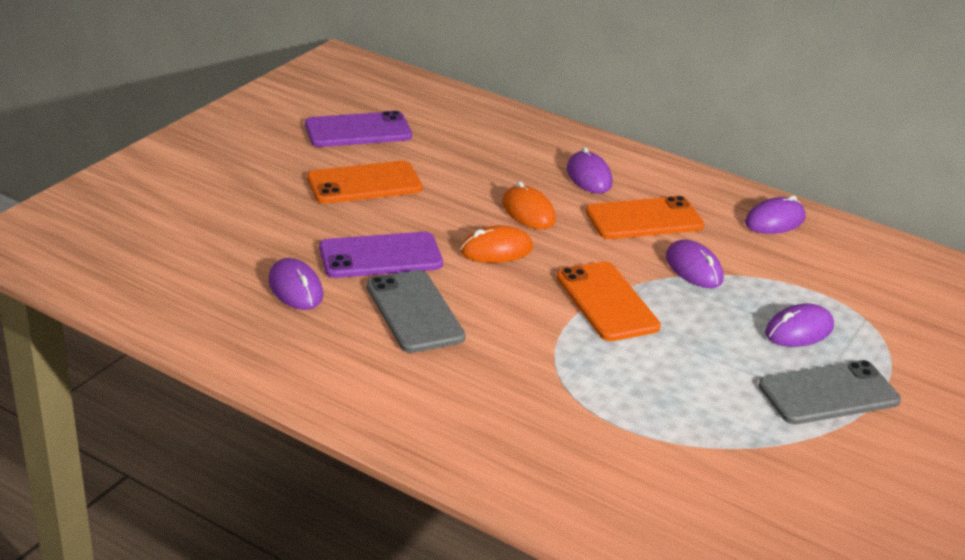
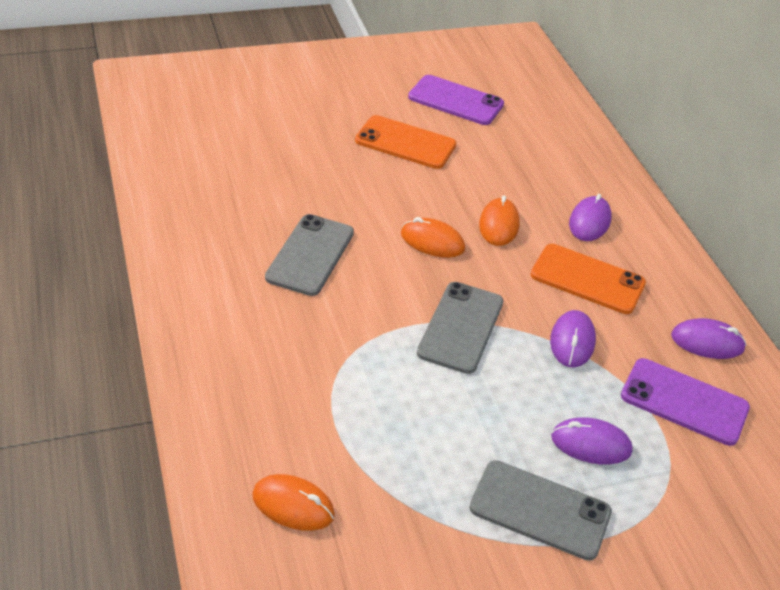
camera: 40 degrees right, 10 degrees up
(295, 288) = (256, 195): purple mouse -> none
(380, 256) = (343, 202): purple phone -> purple phone (684, 402)
(606, 302) = (460, 327): orange phone -> grey phone
(672, 501) = (293, 505): none -> orange mouse

